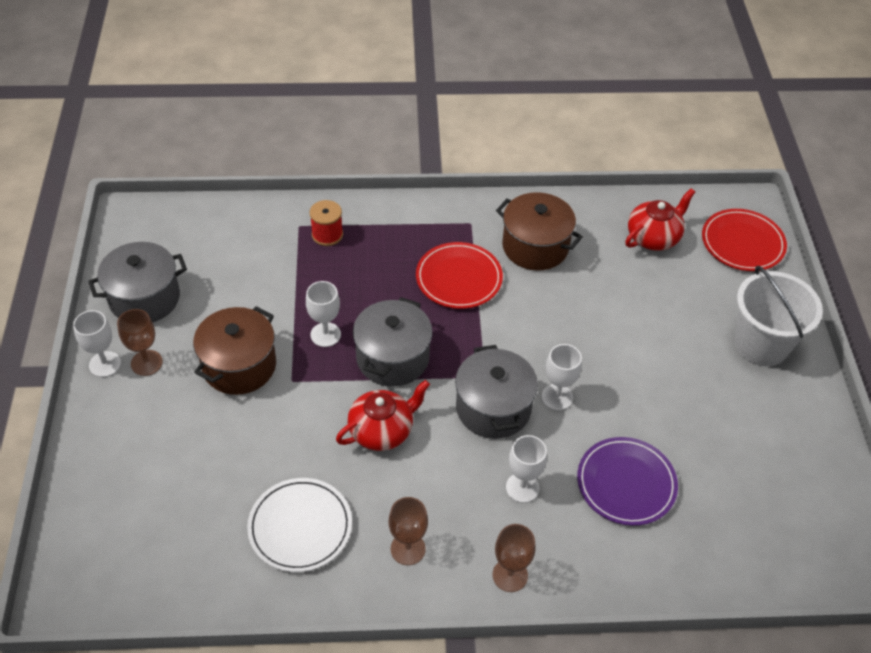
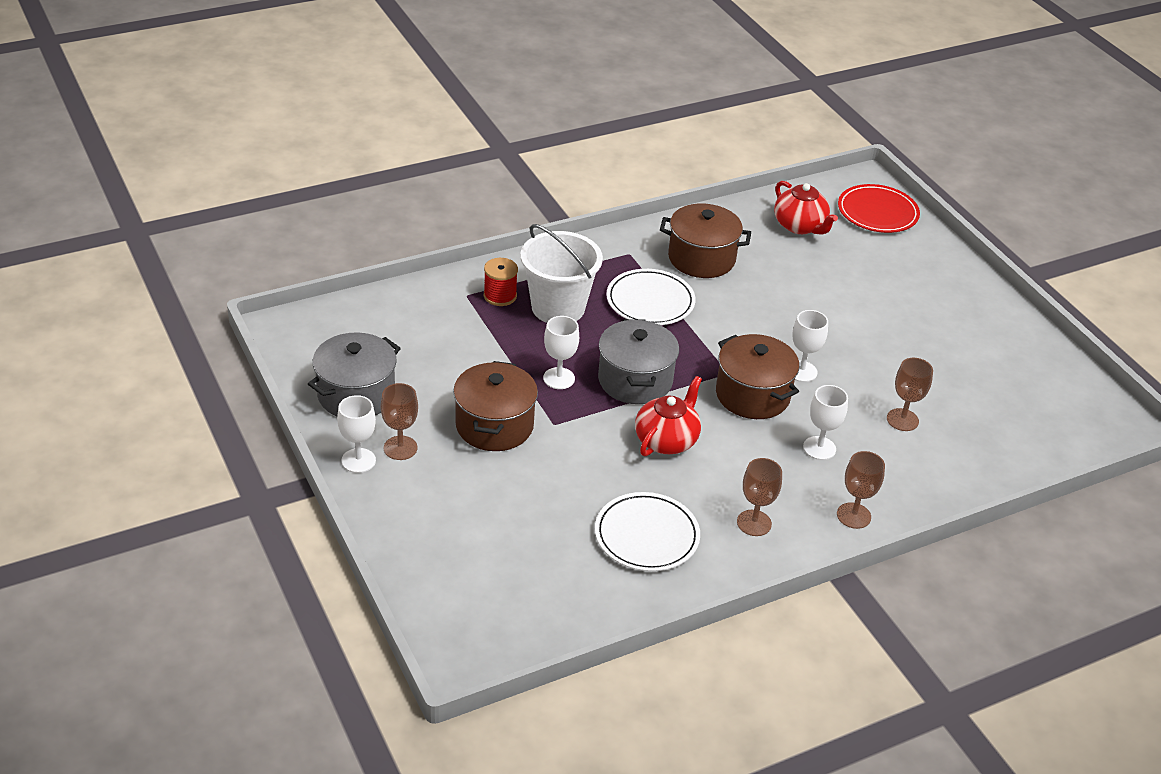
camera: 25 degrees left, 10 degrees down
(459, 278) = (650, 301): red plate -> white plate
(493, 408) = (752, 395): grey pot -> brown pot
(626, 483) = (902, 420): purple plate -> brown goblet
(653, 237) = (800, 226): red teapot -> red teapot turned 120 degrees clockwise
(761, 344) = (943, 286): white bucket -> white bucket (558, 308)

